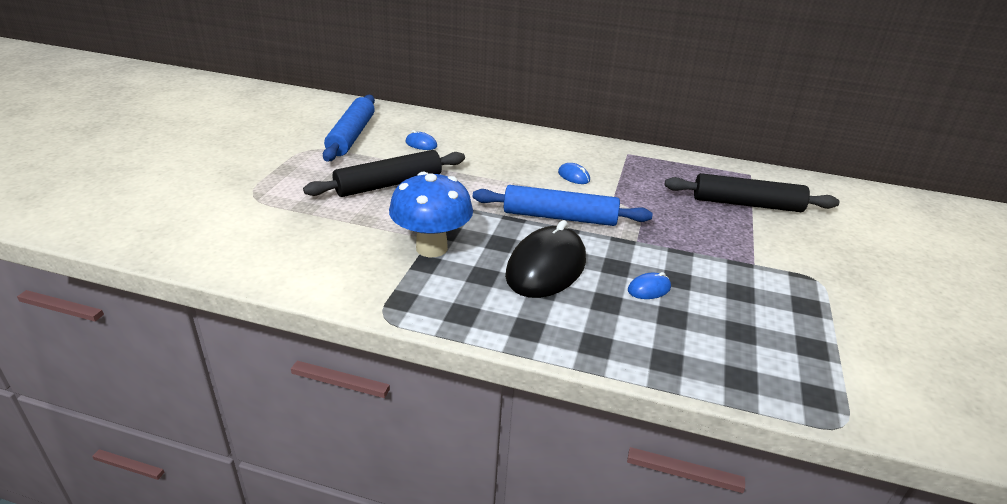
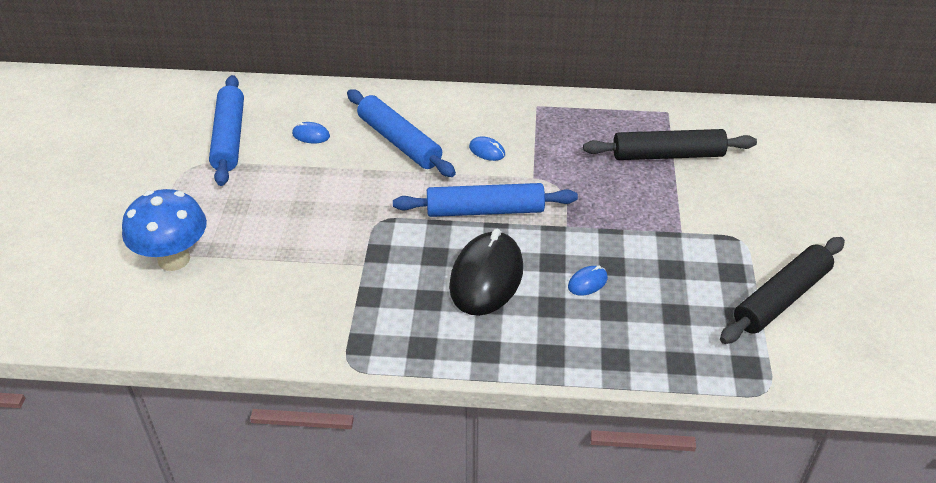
camera: 10 degrees left, 10 degrees up
(389, 184) = (296, 201): black rolling pin -> black rolling pin (781, 298)
(431, 248) = (369, 276): blue mushroom -> blue mushroom (174, 259)
(496, 159) = (399, 141): none -> blue rolling pin

